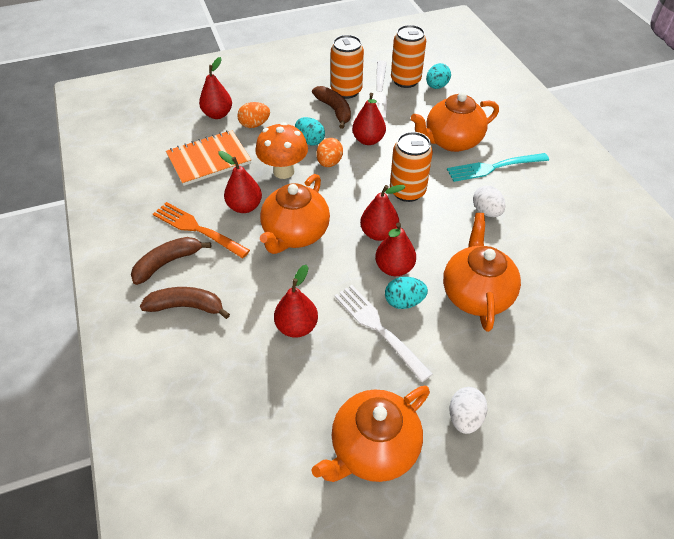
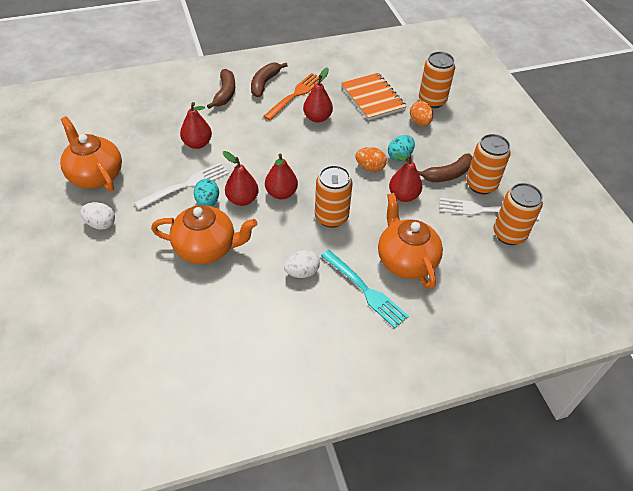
camera: 90 degrees right, 0 degrees up
(168, 263) = (264, 83): brown banana -> brown banana turned 120 degrees counterclockwise
(218, 114) = (432, 101): red pear -> orange can
(283, 171) = (358, 139): orange mushroom -> none
(295, 234) = (285, 144): orange teapot -> none
(436, 86) = (503, 261): turquoise egg -> none
(494, 167) = (365, 290): turquoise fork -> turquoise fork turned 150 degrees clockwise

